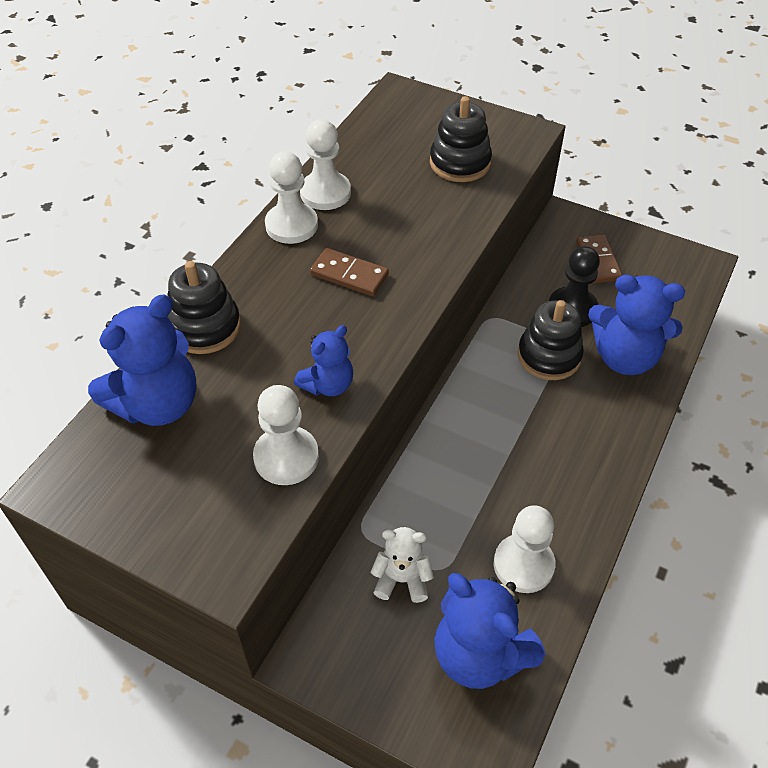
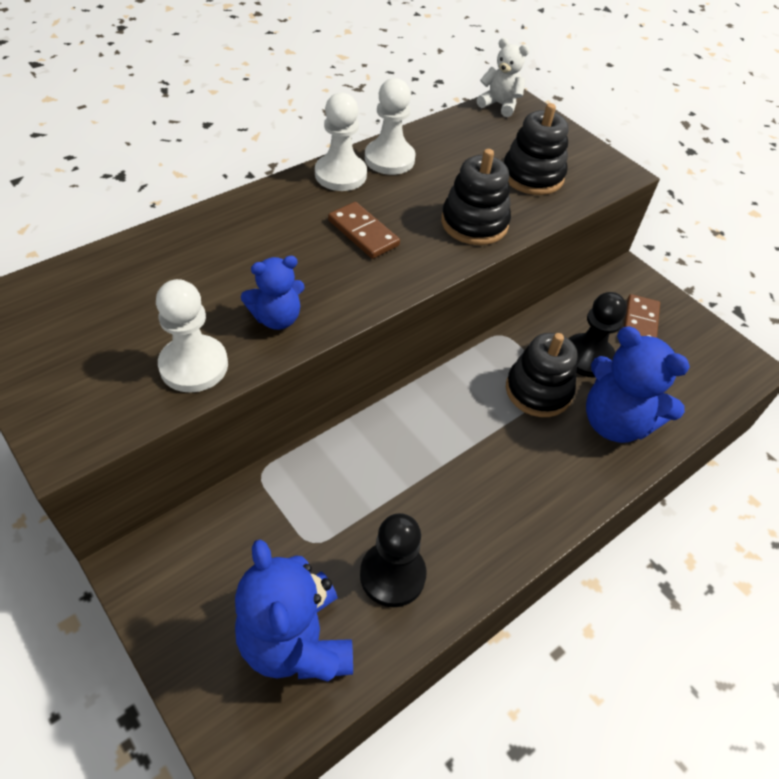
camera: 20 degrees right, 0 degrees up
(157, 404) = (119, 276): blue teddy bear -> none
(204, 327) = (205, 229): black stacking toy -> black stacking toy (474, 223)
(402, 579) = (268, 535): white teddy bear -> white teddy bear (499, 105)
(523, 565) = (392, 575): white pawn -> black pawn

